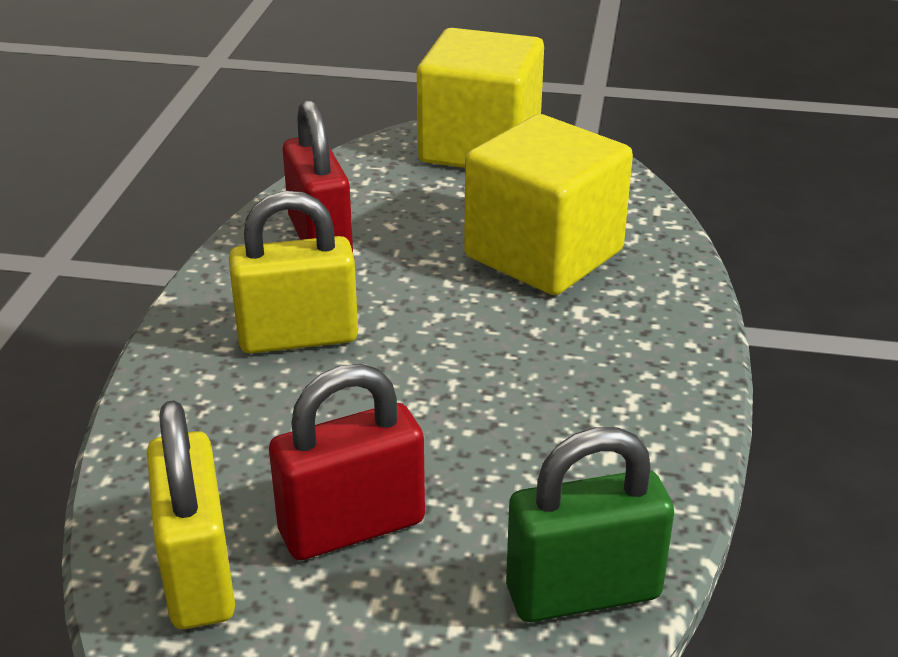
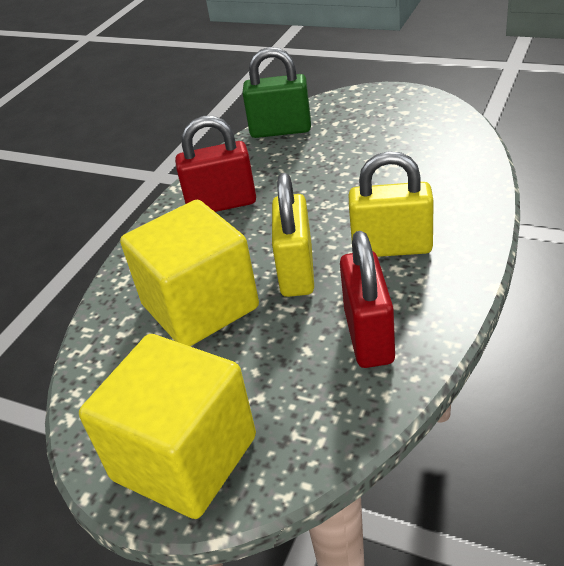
camera: 160 degrees left, 5 degrees up
(198, 574) = (441, 137): yellow padlock -> yellow padlock (297, 272)
(352, 527) = (371, 152): red padlock -> red padlock (222, 204)

